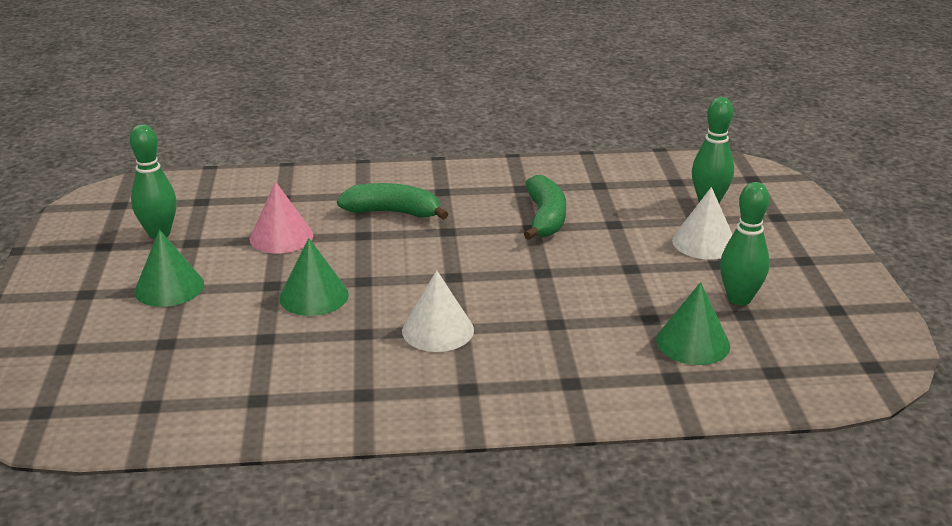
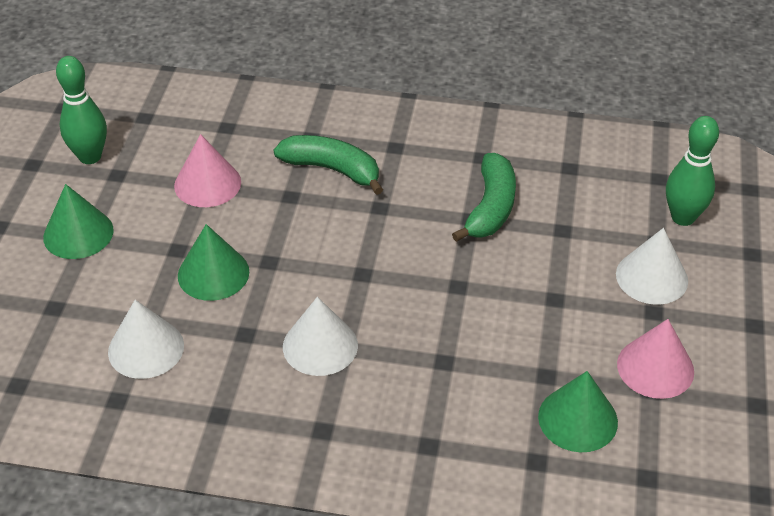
camera: 15 degrees right, 15 degrees up
(271, 358) = (146, 348): none -> white cone
(739, 299) = (655, 367): green bowling pin -> pink cone

